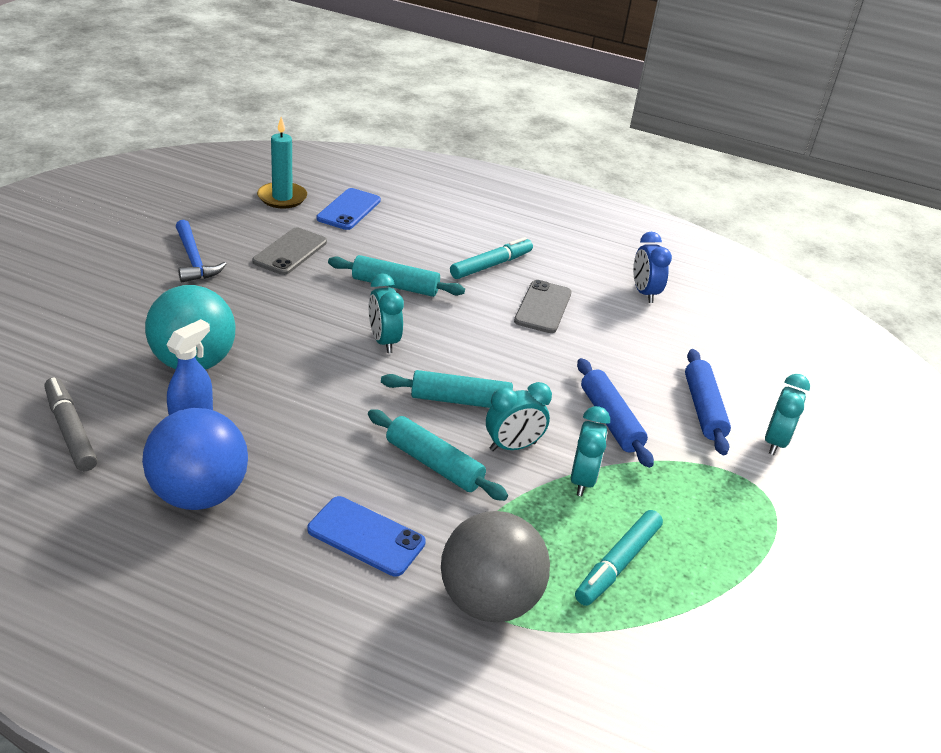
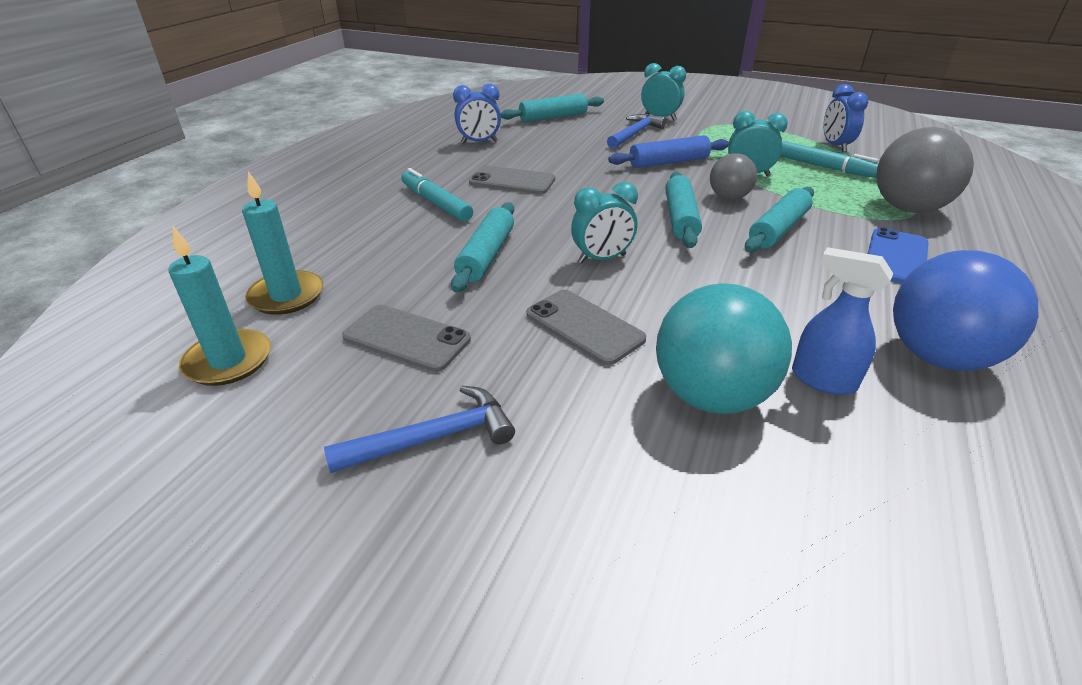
camera: 85 degrees left, 0 degrees up
(71, 431) = (935, 496): grey marker -> none
(286, 321) = (584, 327): none -> grey phone
(349, 209) = (286, 296): blue phone -> turquoise candle
(513, 446) = (729, 197): turquoise clock -> grey ball
(703, 409) = (635, 134): blue rolling pin -> blue hammer
(707, 605) = (835, 146): none -> blue clock
(744, 350) = (553, 117): none -> turquoise rolling pin

